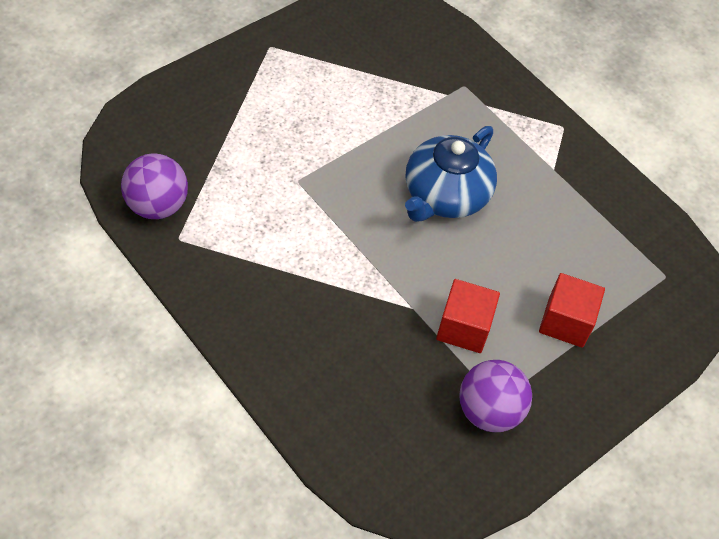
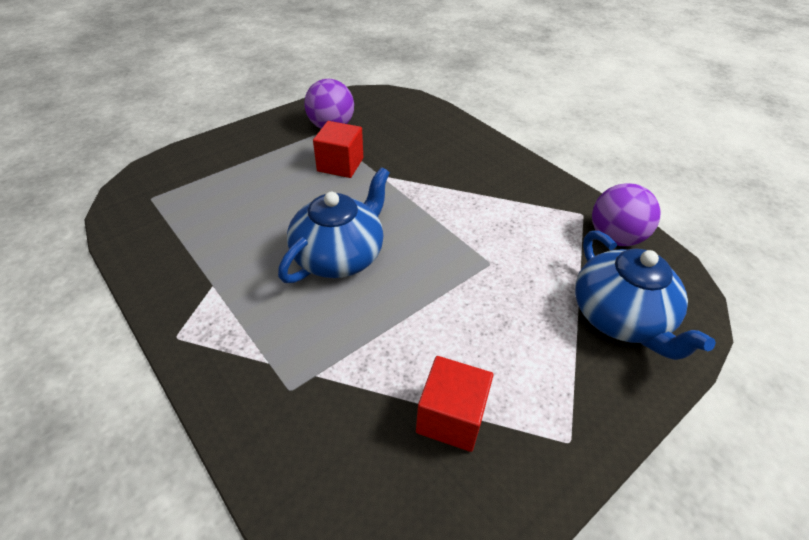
camera: 175 degrees left, 10 degrees down
(193, 124) = (620, 317): none -> blue teapot
(565, 322) = (256, 169): red cube -> red cube (451, 417)

